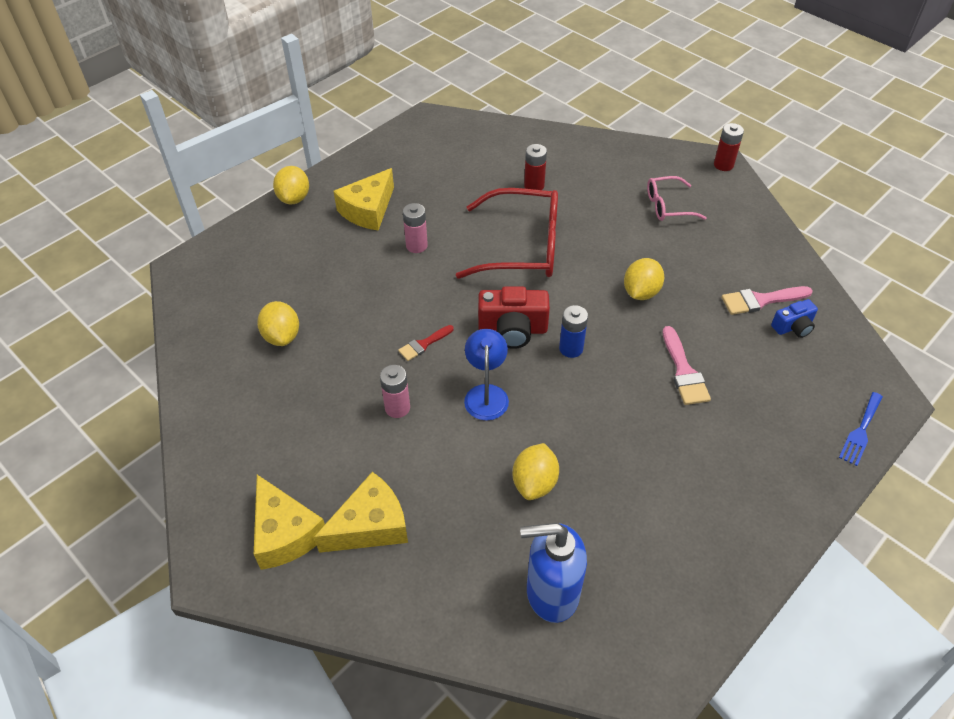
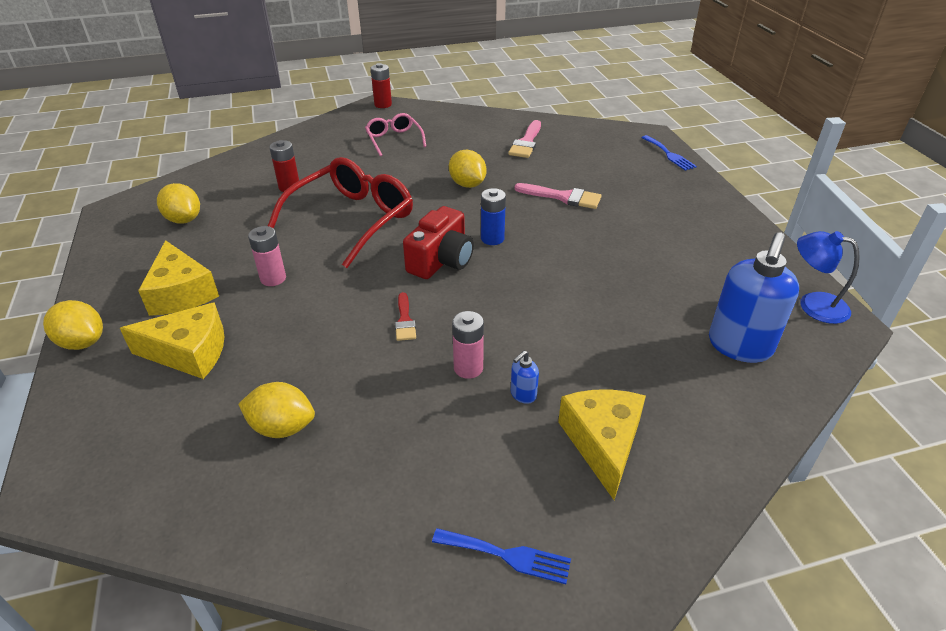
camera: 60 degrees left, 10 degrees down
(242, 506) = (507, 556): none -> blue fork
(285, 533) = (571, 524): yellow cheese -> yellow cheese (189, 352)
(390, 454) = (523, 395): none -> blue soap dispenser
(486, 394) = (500, 303): blue lamp -> blue lamp (813, 304)
(534, 483) = (620, 312): yellow lemon -> yellow lemon (184, 219)
(668, 206) = (394, 140): pink glasses -> pink glasses turned 135 degrees clockwise
(793, 327) = (562, 141): blue camera -> none

